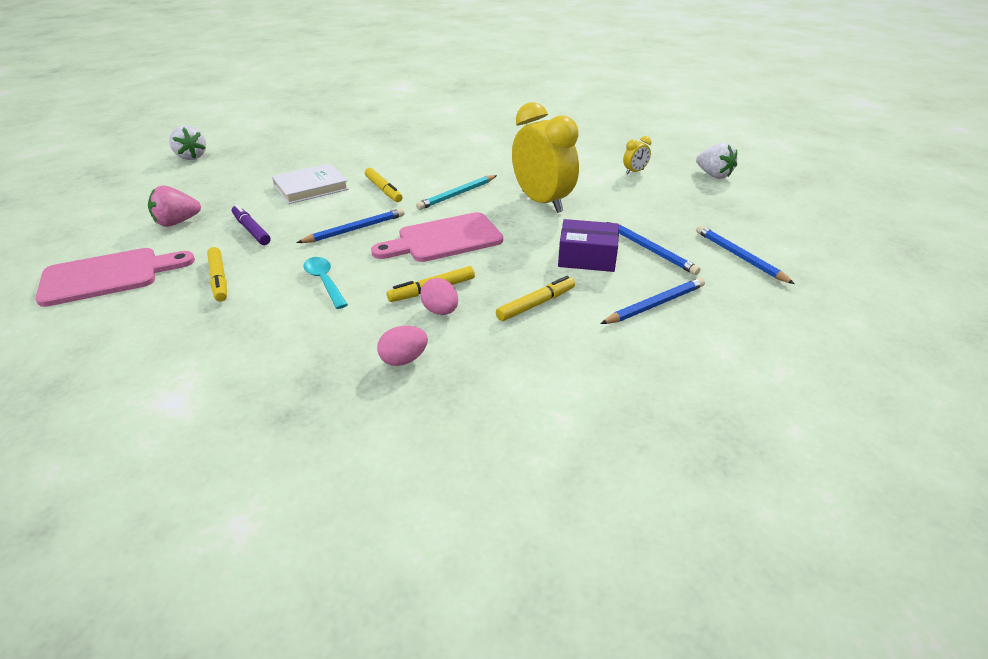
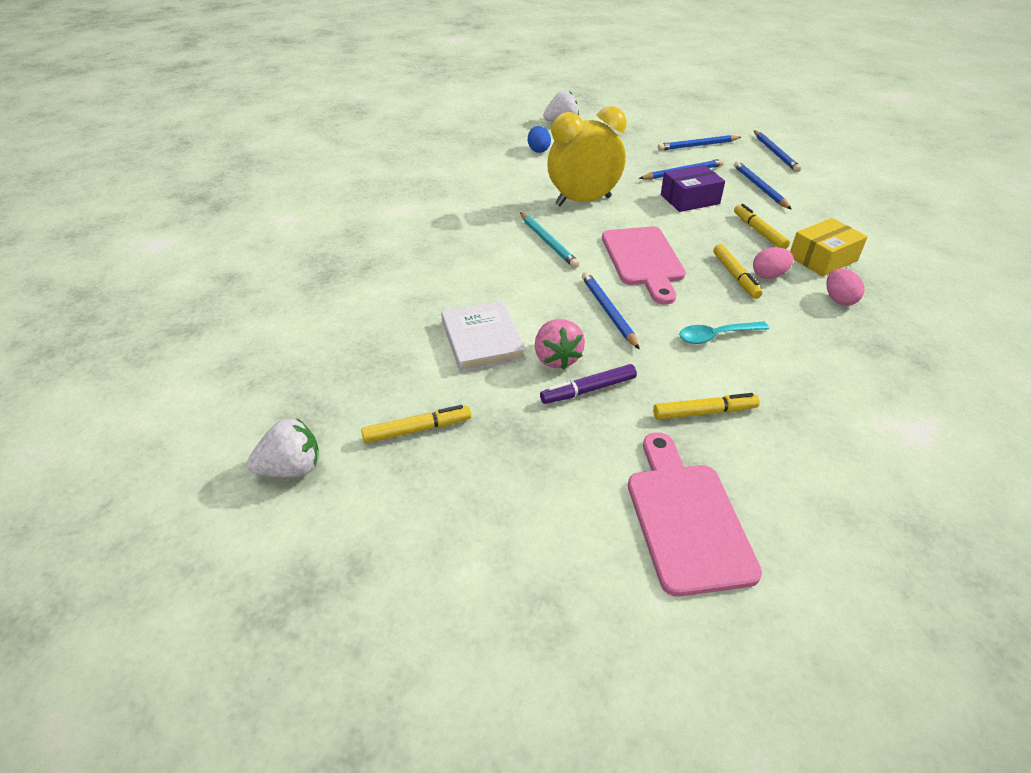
camera: 75 degrees left, 5 degrees up
(177, 222) = (545, 463): pink strawberry -> pink strawberry (556, 358)
(383, 190) = (515, 286): yellow marker -> yellow marker (417, 430)
(493, 351) = (823, 258): none -> yellow box
(587, 257) = (690, 199): purple box -> purple box turned 45 degrees clockwise
(634, 172) = (538, 150): yellow clock -> blue egg
(779, 317) = (775, 153): none -> blue pencil

